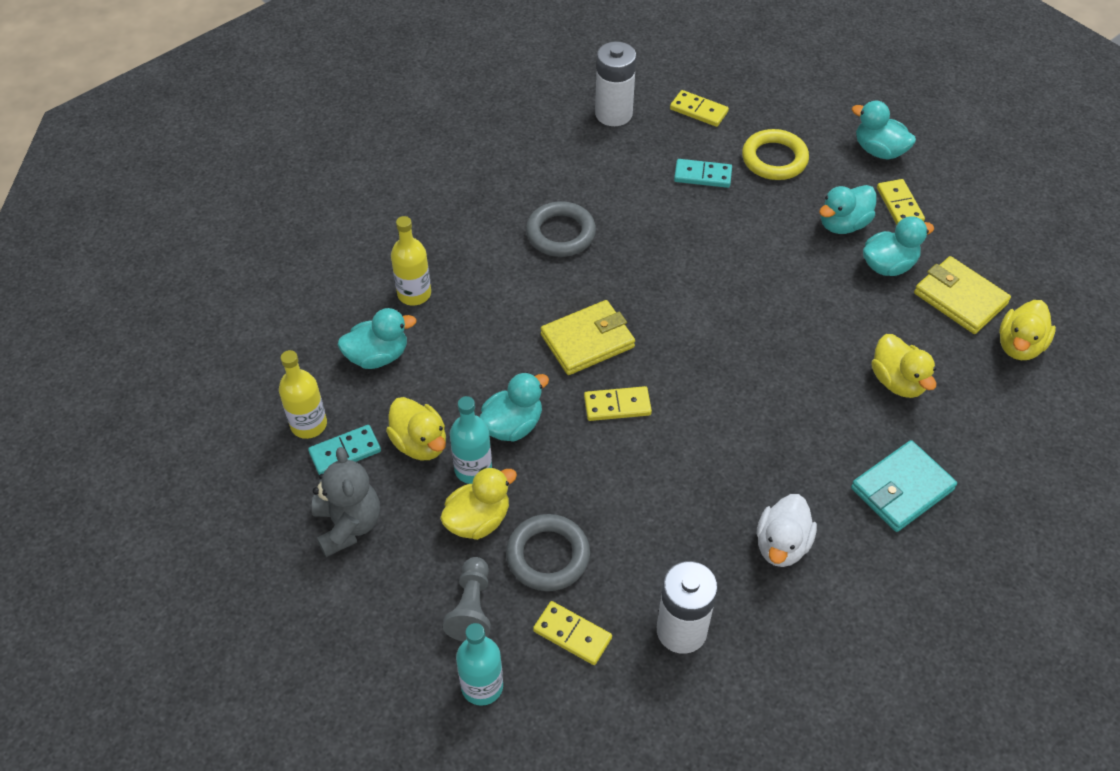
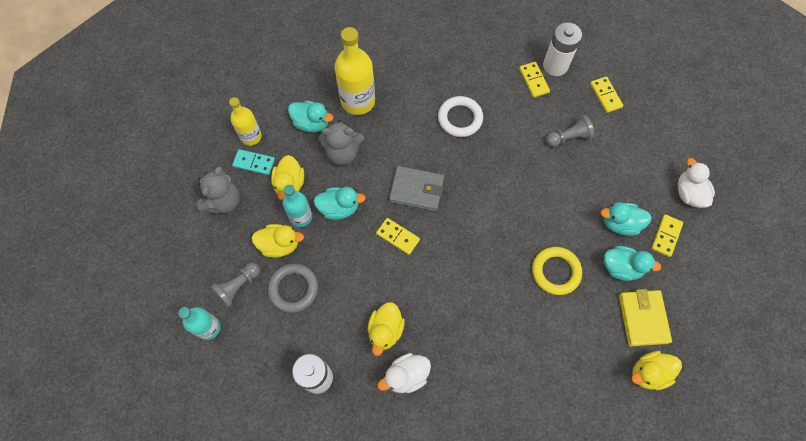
camera: 40 degrees right, 15 degrees up
(414, 294) = (358, 101): yellow bottle -> yellow bottle, size x1.63
(454, 362) = (343, 153): none -> grey teddy bear
(560, 233) = (460, 118): grey ring -> white ring
(572, 634) = (268, 337): yellow domino -> yellow domino (534, 80)
(587, 341) = (416, 190): yellow wallet -> grey wallet
(702, 175) = (568, 137): turquoise domino -> grey pawn
(774, 159) = (620, 155): yellow ring -> yellow ring (555, 272)
(879, 150) = (688, 193): turquoise duck -> white duck
(897, 381) = (556, 338): yellow duck -> yellow duck (385, 330)
(902, 489) = (497, 398): turquoise wallet -> none

